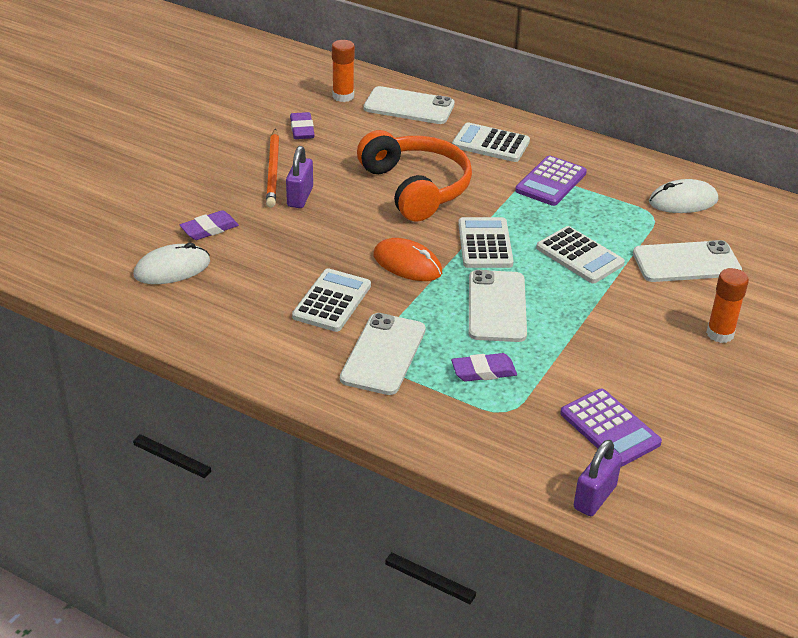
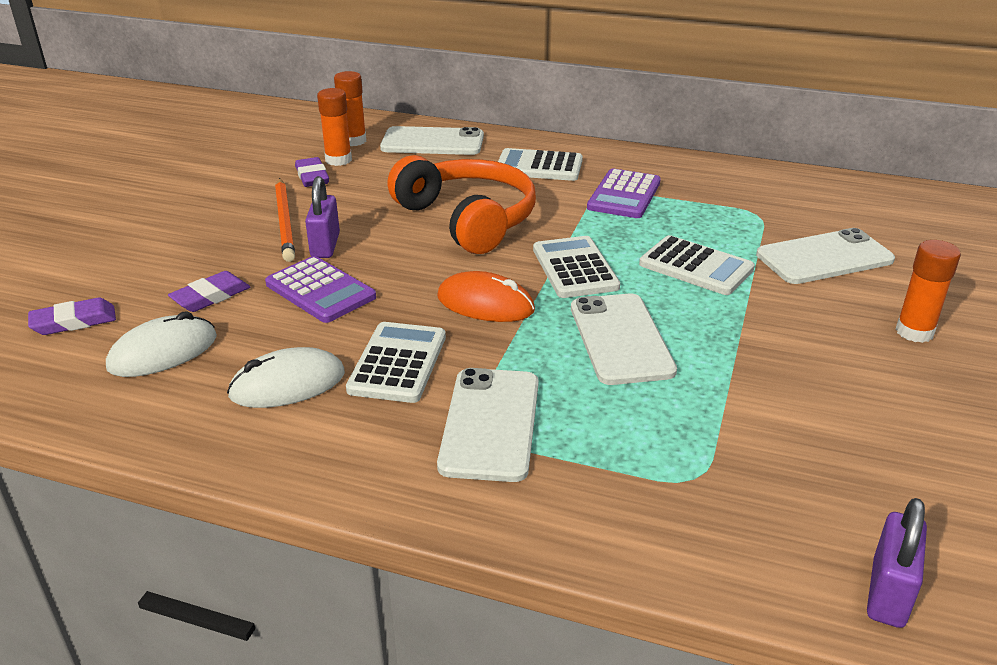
camera: 10 degrees left, 5 degrees down
(326, 115) = (338, 160): none -> orange glue stick
(483, 371) = (639, 426): purple eraser -> purple eraser (74, 321)
(609, 428) = (850, 479): purple calculator -> purple calculator (320, 291)
(683, 201) = (782, 196): white mouse -> white mouse (287, 384)

